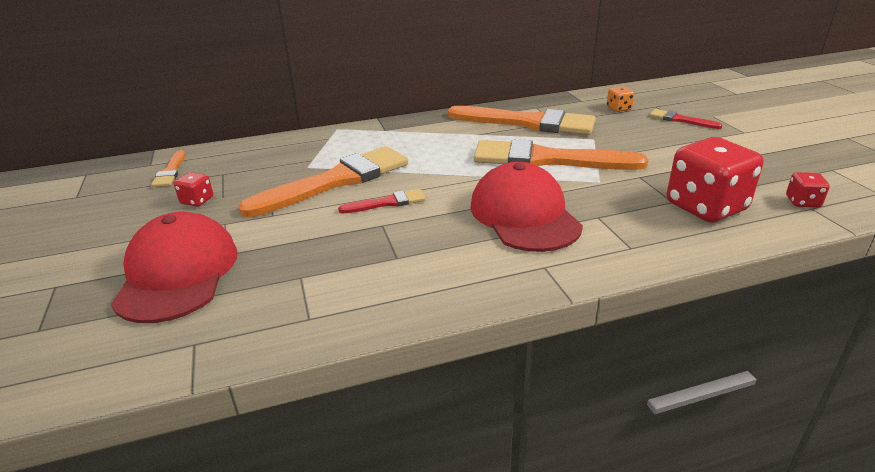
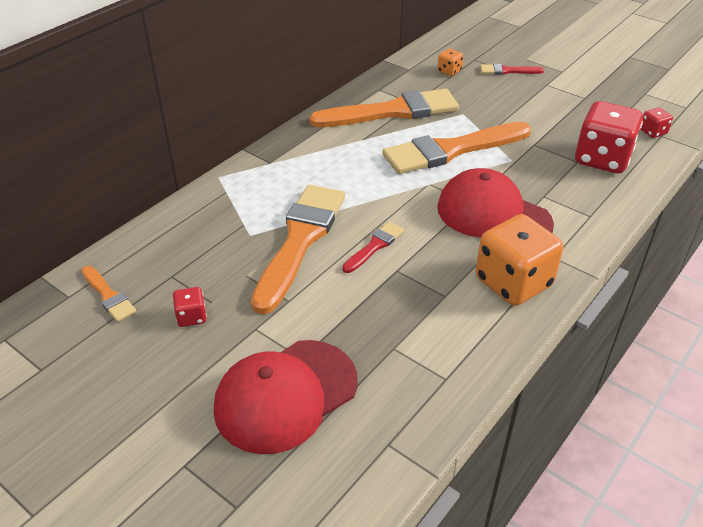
camera: 35 degrees left, 10 degrees up
(178, 273) = (285, 395): red cap -> red cap turned 90 degrees counterclockwise
(474, 271) = (513, 282): none -> orange dice

